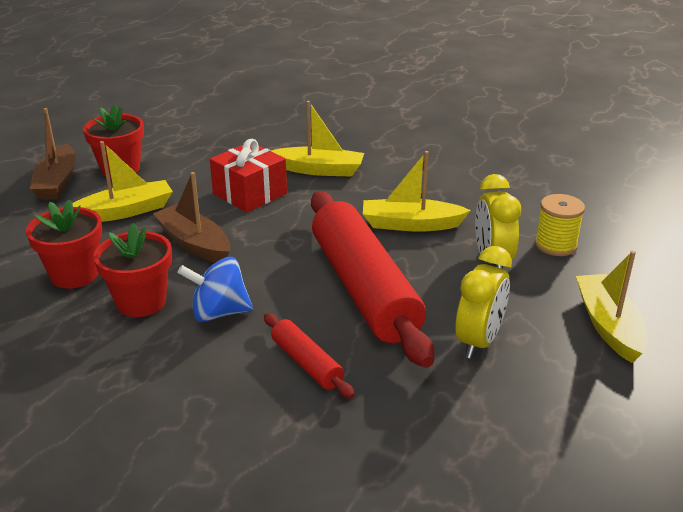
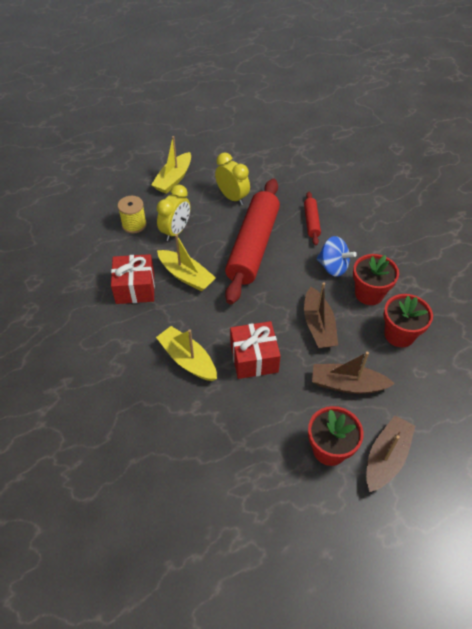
camera: 145 degrees left, 20 degrees up
(125, 211) = (347, 384): yellow boat -> brown boat
(451, 194) = (135, 288): none -> red gift
(479, 341) = (232, 197): yellow clock -> yellow clock turned 75 degrees clockwise

